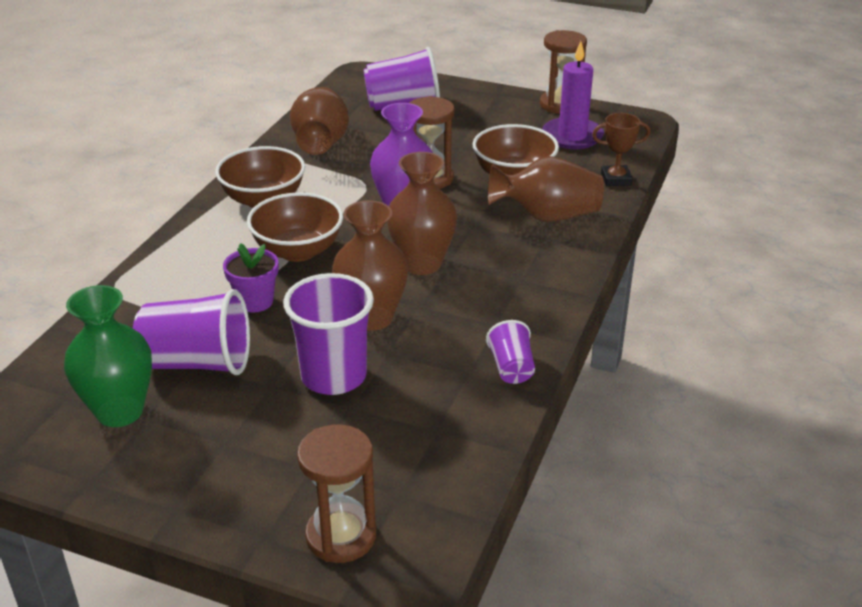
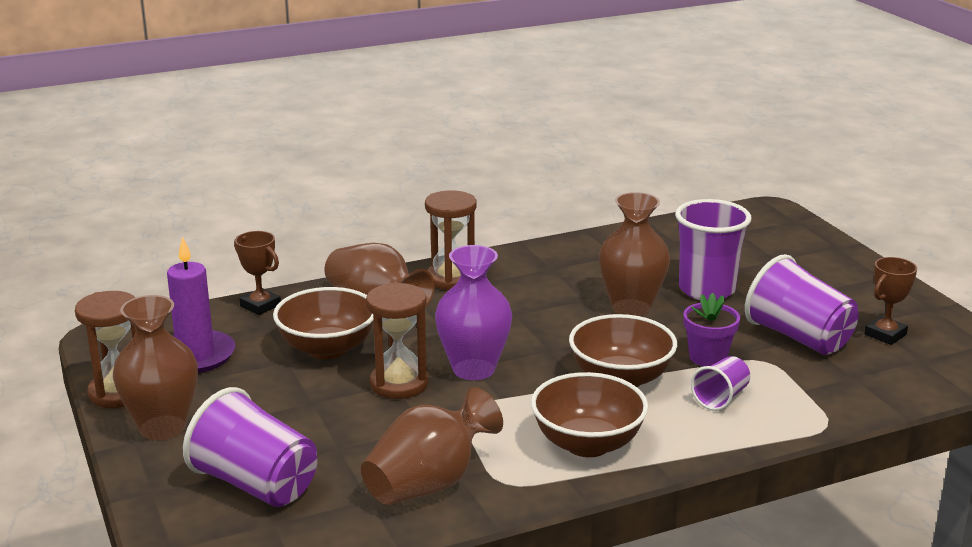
camera: 135 degrees left, 10 degrees down
(120, 411) = (885, 334): green vase -> brown trophy
(341, 536) = (791, 231): brown hourglass -> brown hourglass (451, 279)
(422, 264) = (535, 322): brown vase -> brown vase (162, 427)
(511, 368) = (584, 246): purple cup -> purple cup (721, 398)

